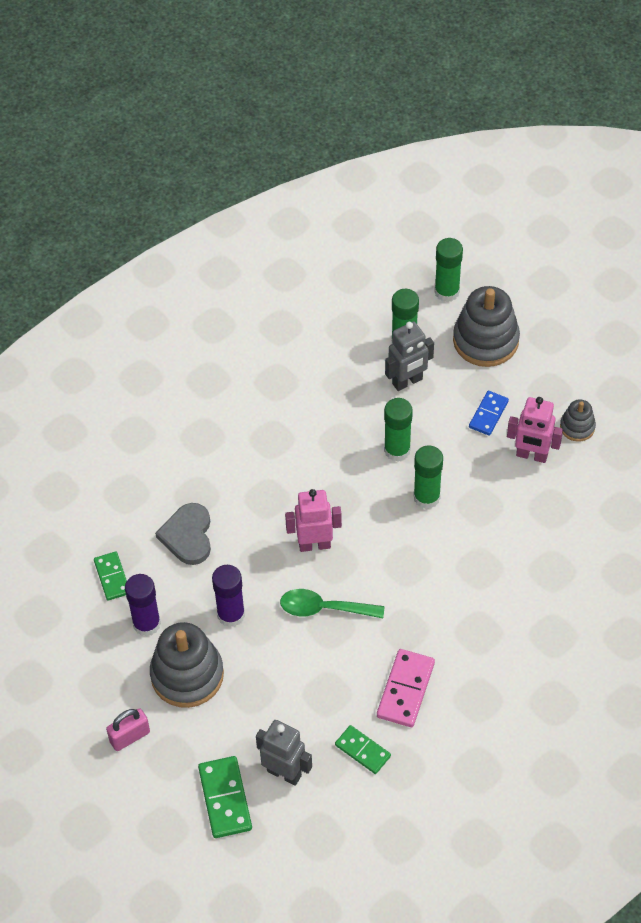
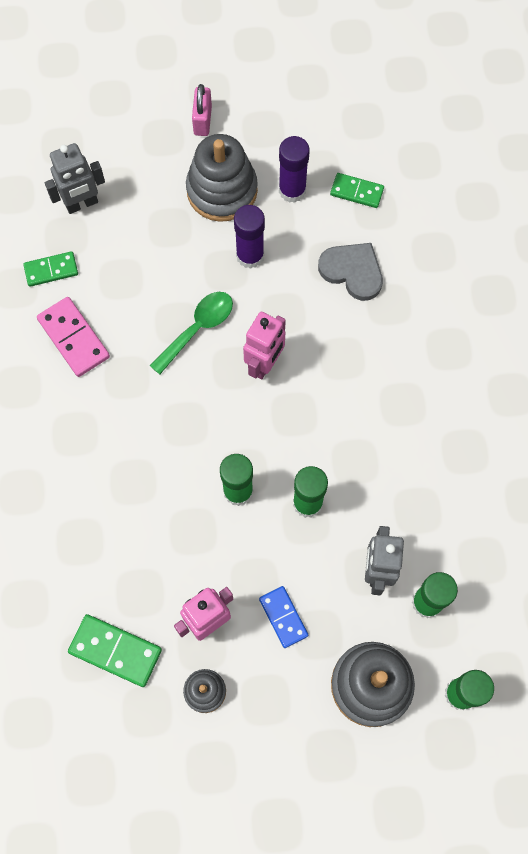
camera: 125 degrees right, 15 degrees up
(225, 798) = (97, 151): green domino -> green domino (115, 650)

